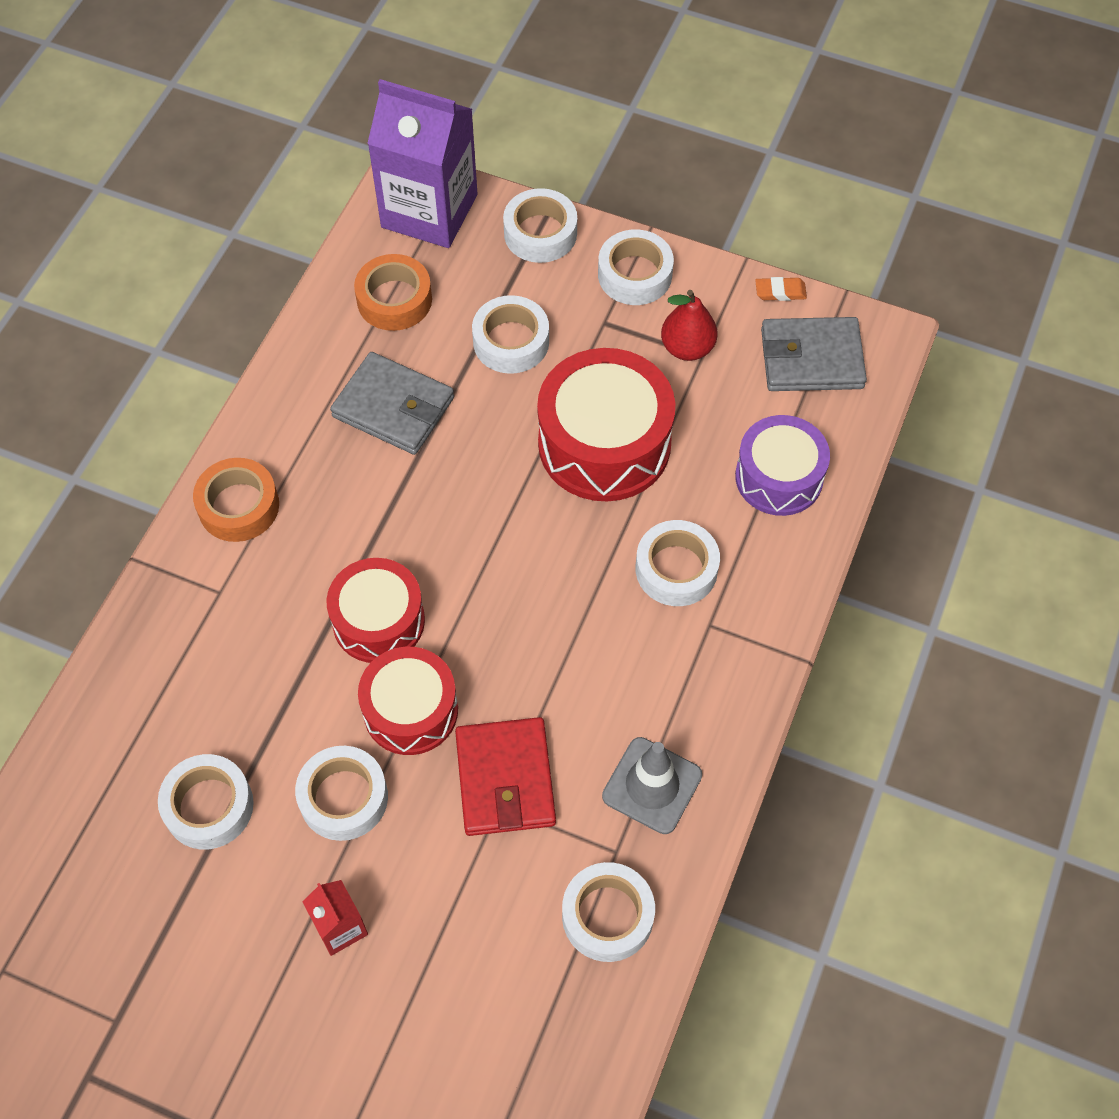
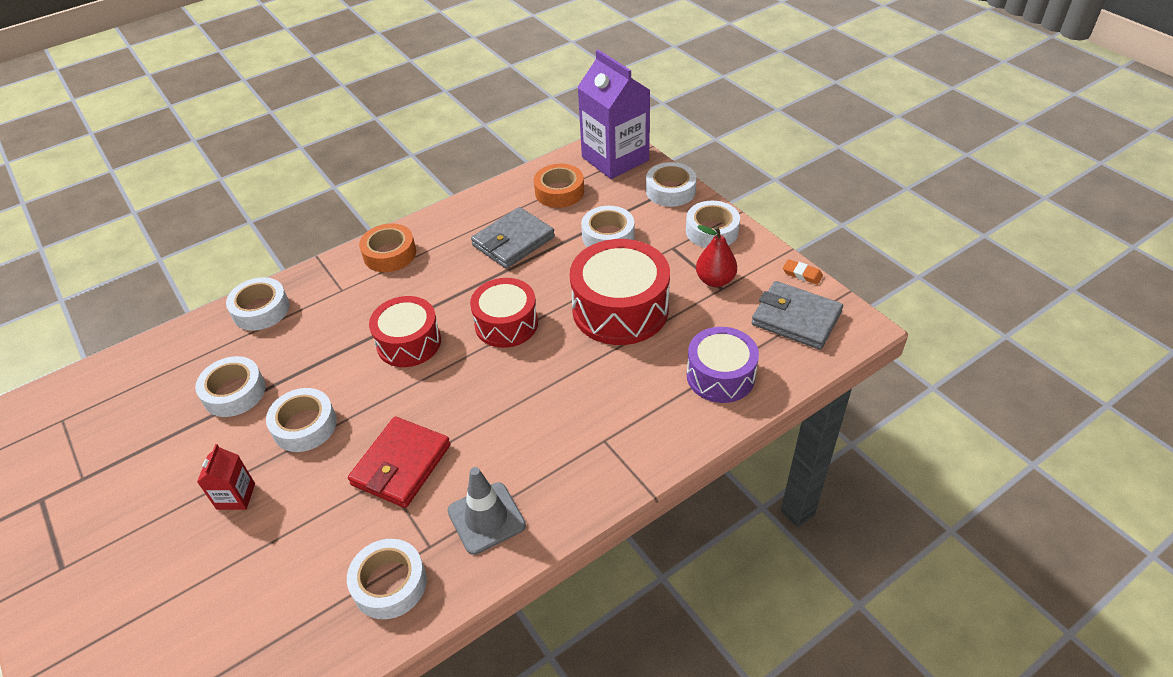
camera: 35 degrees right, 15 degrees down
(393, 407) = (513, 241): grey wallet -> grey wallet turned 75 degrees clockwise
(410, 710) = (383, 398): red drum -> red drum (506, 324)
(676, 569) = (608, 398): white tape -> white tape (261, 310)

